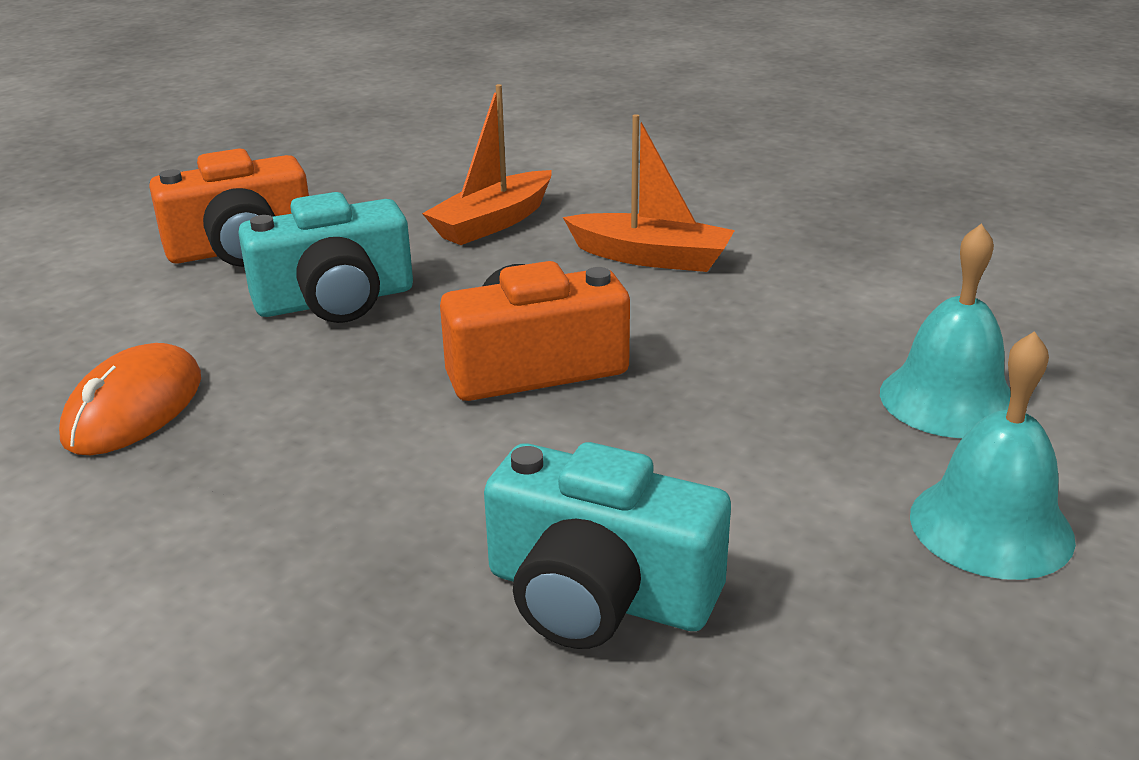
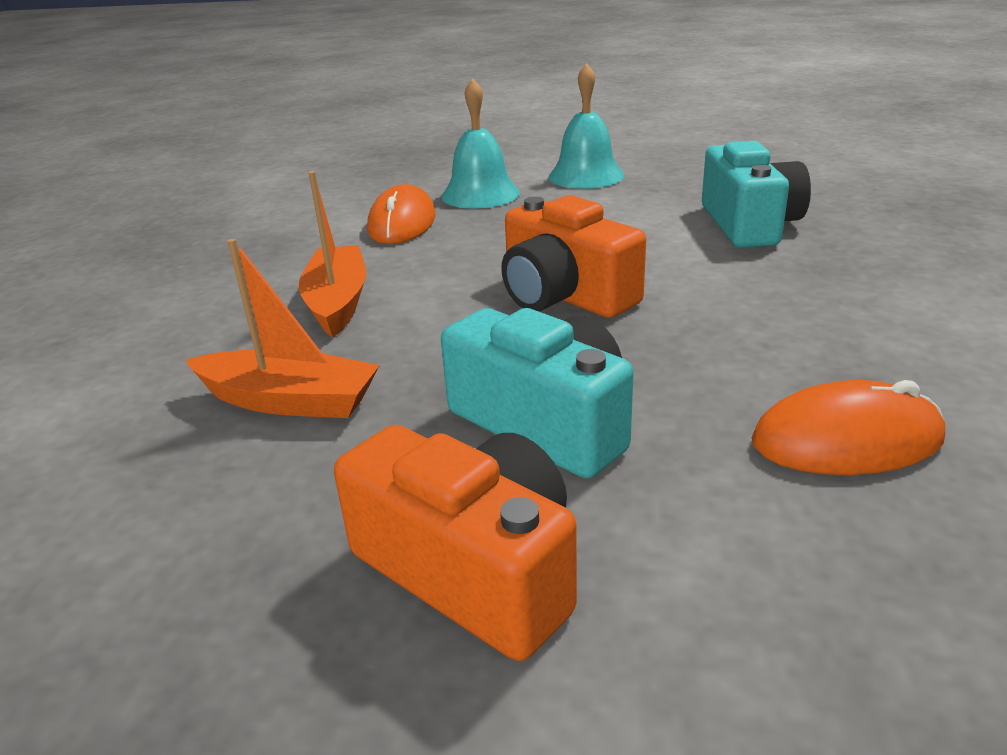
camera: 115 degrees left, 0 degrees up
(860, 322) = (402, 223): none -> orange mouse

